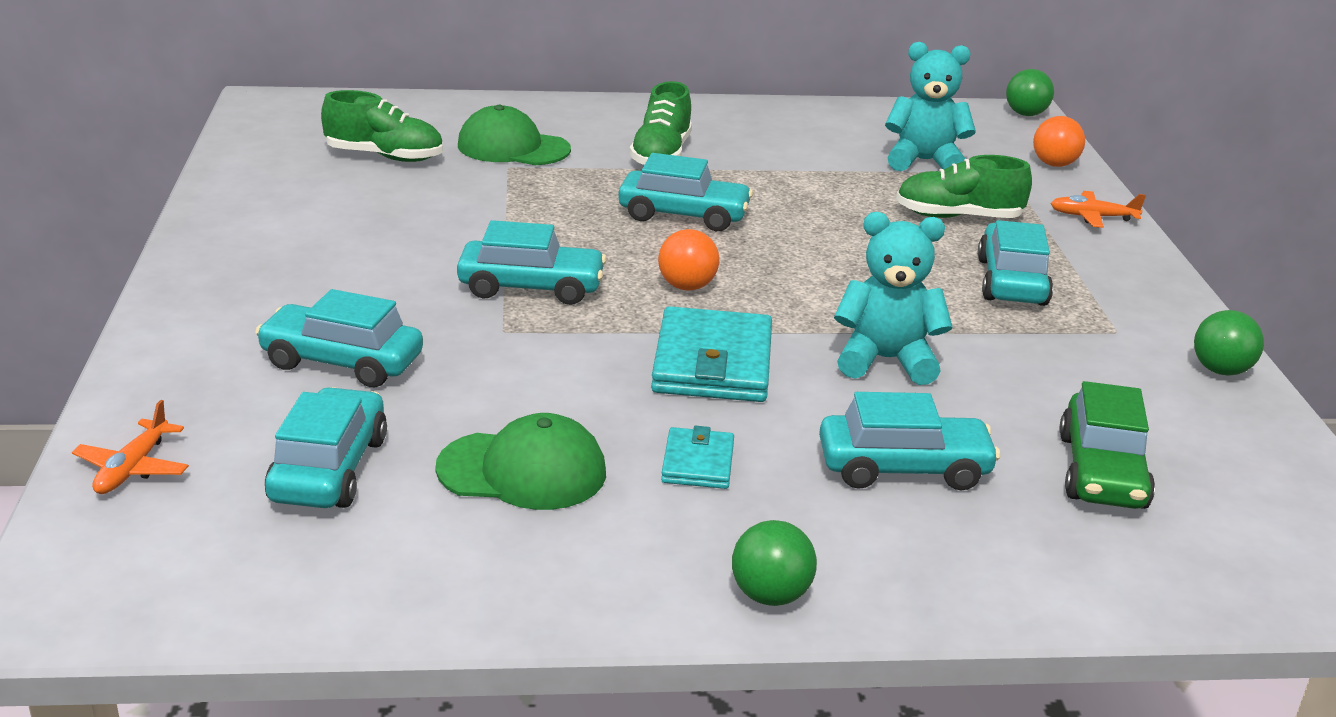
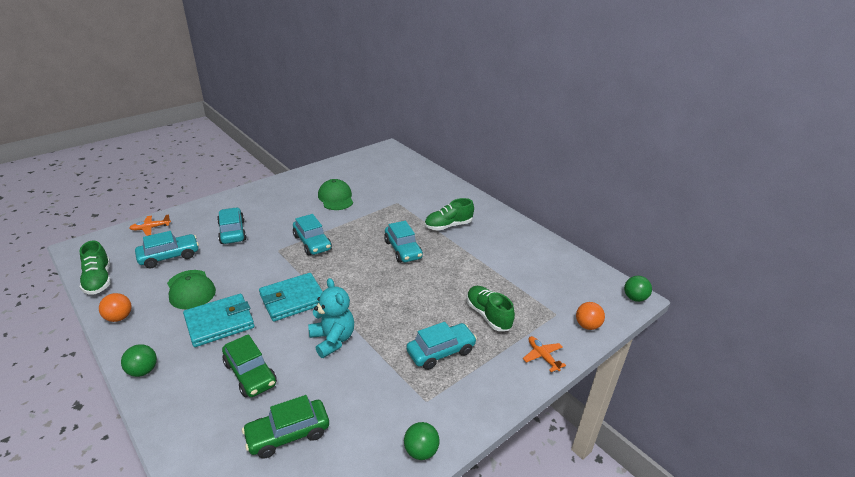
camera: 55 degrees right, 5 degrees up
(384, 156) = (375, 180): green shoe -> green shoe (98, 280)
(513, 147) = (413, 197): green cap -> green cap (336, 198)
(687, 286) = (346, 272): orange ball -> orange ball (119, 317)
(698, 463) = (219, 322): turquoise wallet -> turquoise wallet, size x1.87
(903, 468) = (250, 373): turquoise car -> green car
(924, 161) = (533, 287): turquoise teddy bear -> none

